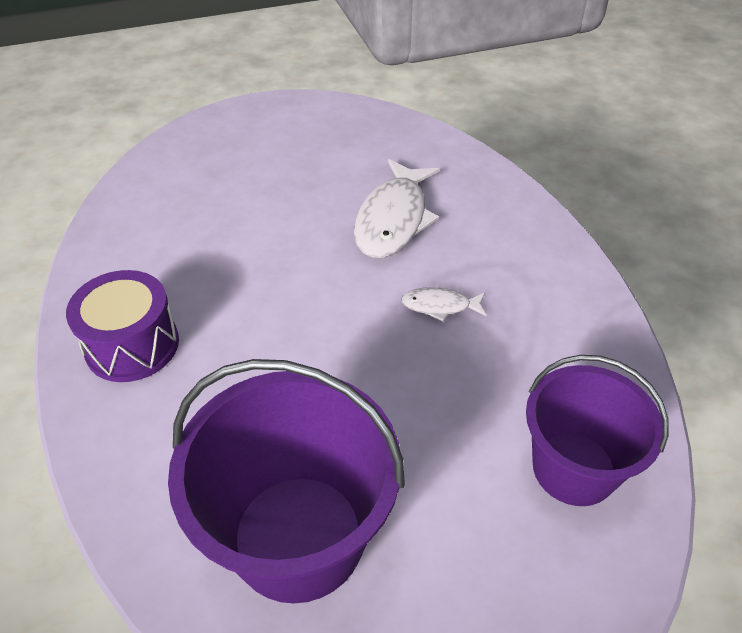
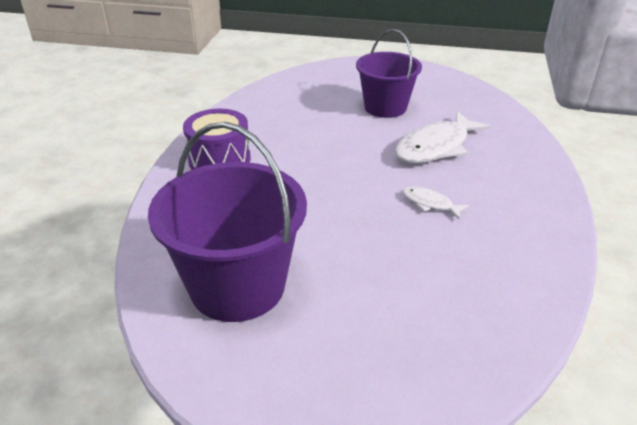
camera: 30 degrees right, 10 degrees down
(574, 468) = (454, 329): purple bucket -> purple bucket (385, 107)

